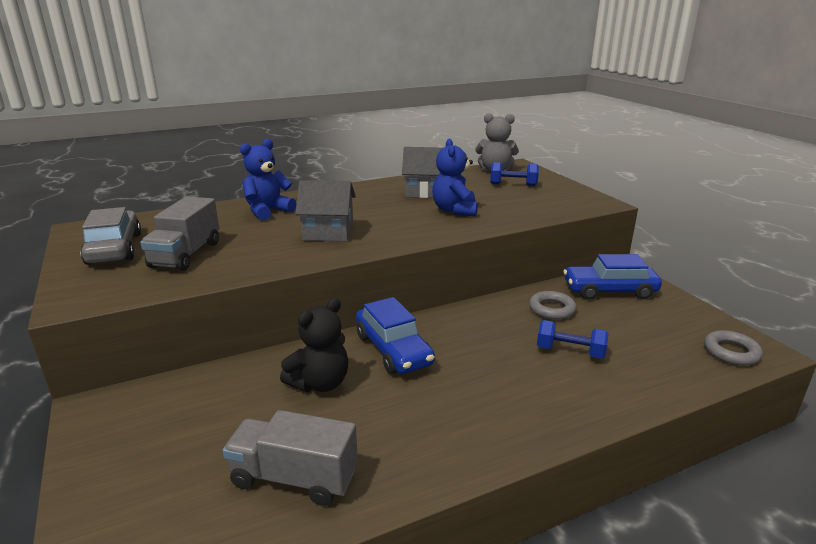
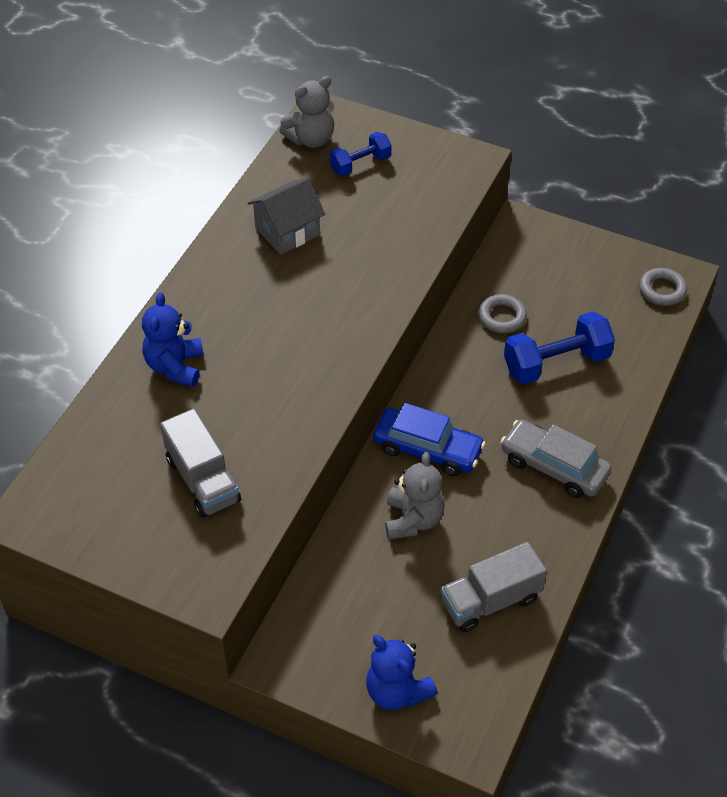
camera: 40 degrees left, 25 degrees up
(115, 249) = (119, 518): grey car -> grey car (554, 466)
(320, 383) = (413, 519): black teddy bear -> grey teddy bear
(328, 232) = (285, 364): grey house -> none
(454, 210) = (357, 253): blue teddy bear -> blue teddy bear (397, 691)
(570, 351) = (556, 363): blue dumbbell -> blue dumbbell, size x1.64
(609, 291) = (526, 260): blue car -> none

